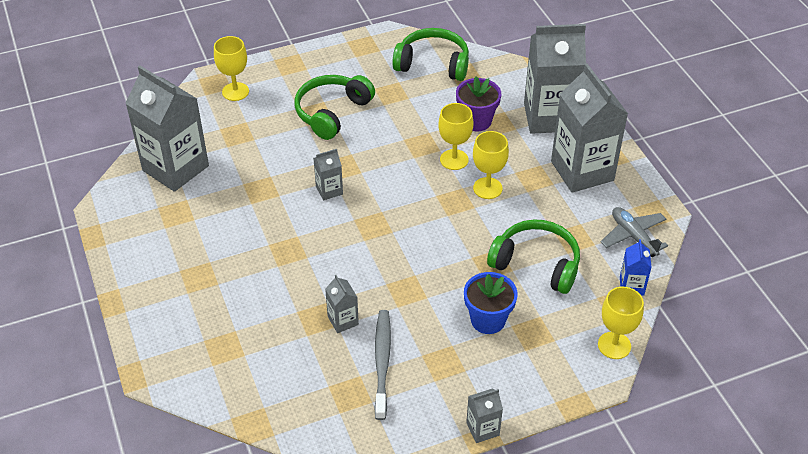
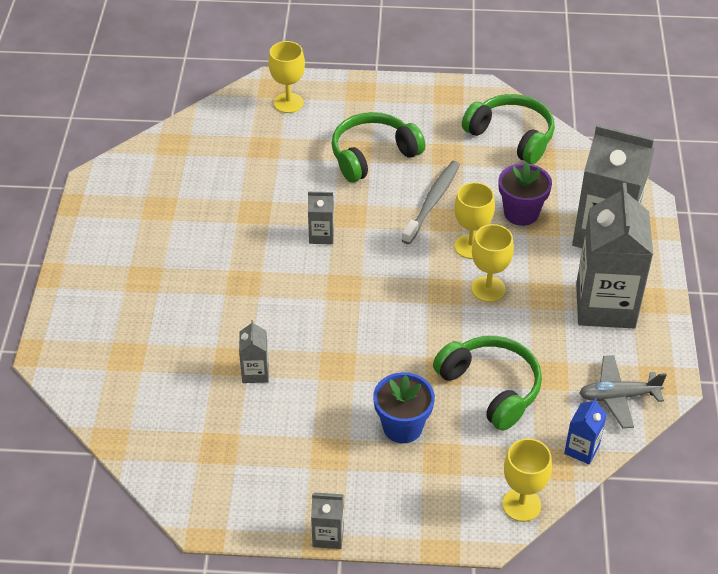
camera: 25 degrees right, 0 degrees up
(175, 168) = (185, 162): grey carton -> none
(382, 362) = (269, 429): grey toothbrush -> grey toothbrush (432, 202)
(633, 236) = (618, 396): grey plane -> grey plane turned 90 degrees counterclockwise

